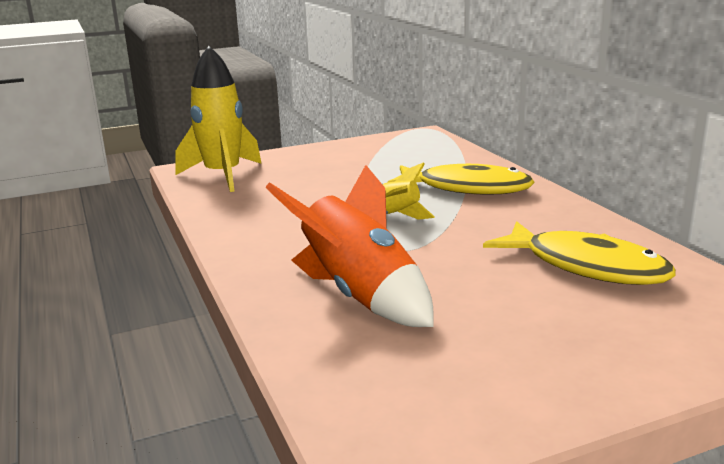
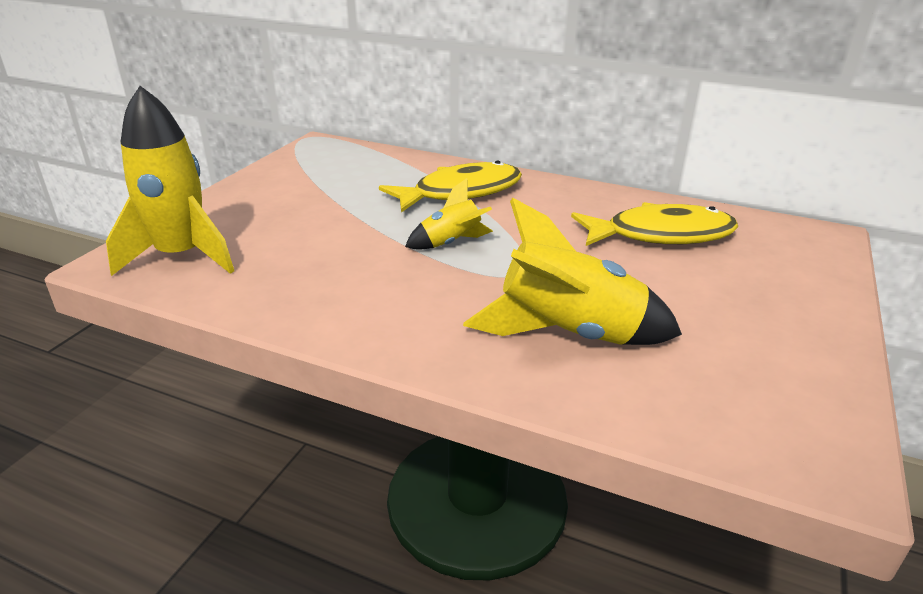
camera: 45 degrees left, 10 degrees up
(359, 295) = (568, 333): orange rocket -> yellow rocket

